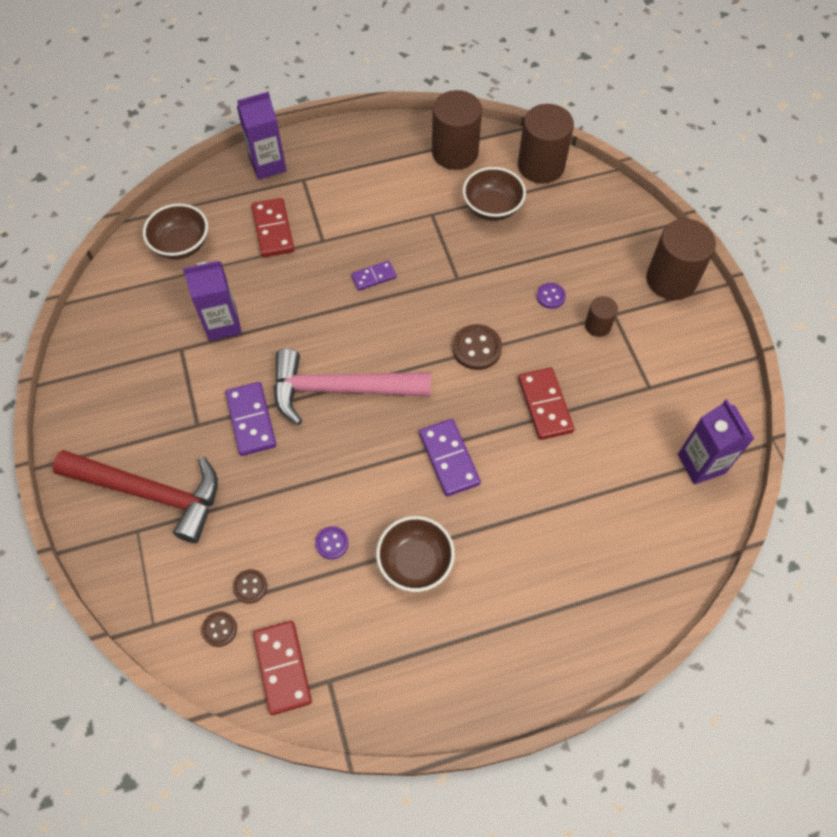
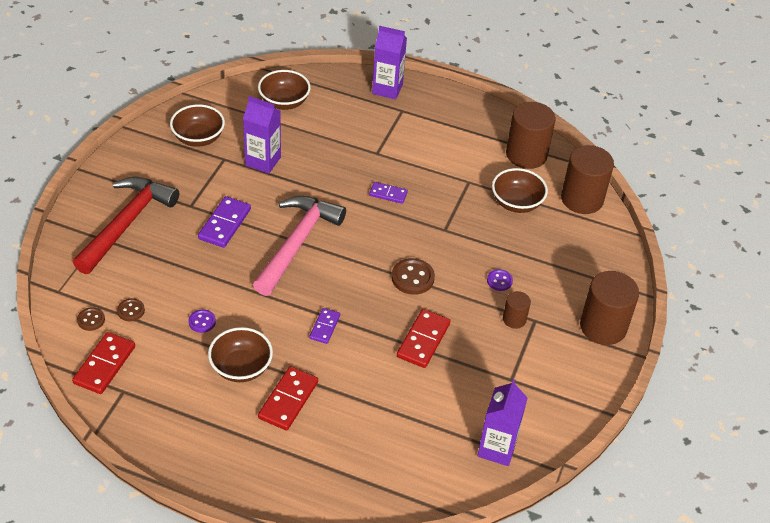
camera: 35 degrees right, 15 degrees down
(132, 343) = (198, 138): none -> brown bowl
(150, 493) = (126, 223): red hammer -> red hammer turned 120 degrees counterclockwise
(273, 230) = (351, 128): red domino -> red domino (288, 400)
(340, 389) = (297, 243): pink hammer -> pink hammer turned 75 degrees clockwise
(449, 459) = (325, 327): purple domino -> purple domino, size x0.61

